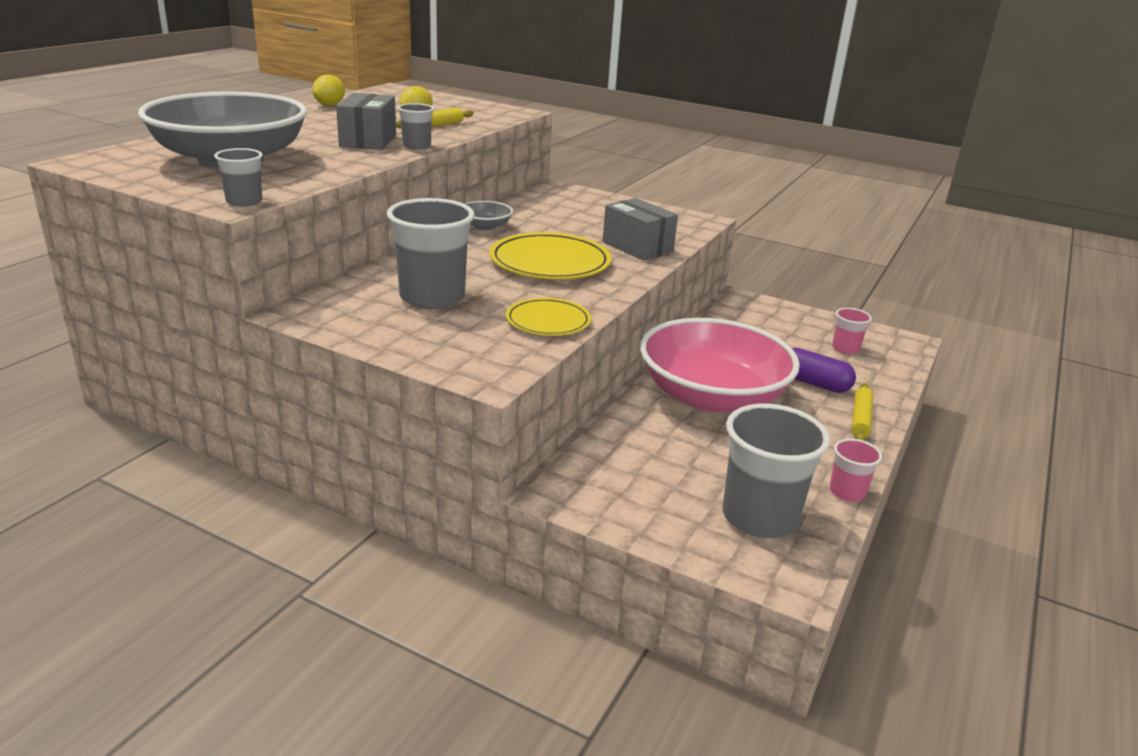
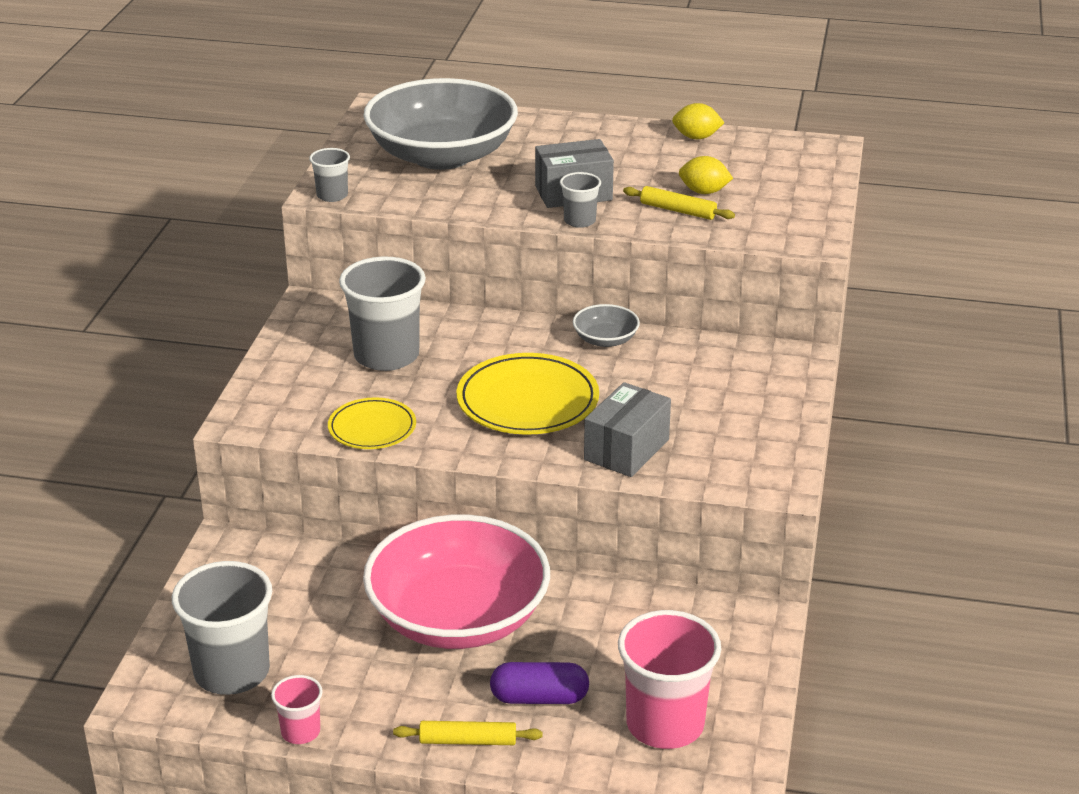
camera: 75 degrees right, 5 degrees up
(814, 383) = (539, 698): purple capsule -> purple capsule turned 75 degrees clockwise
(845, 349) = (665, 724): pink cup -> pink cup, size x2.00

